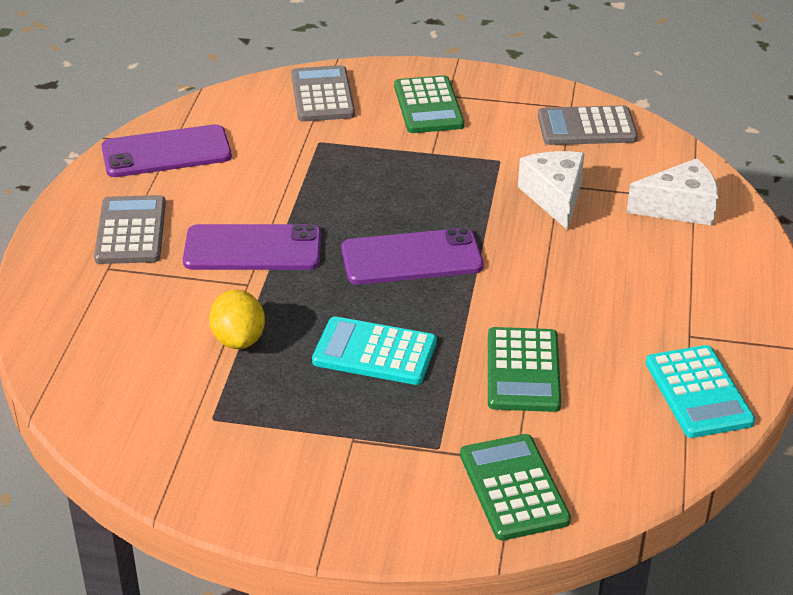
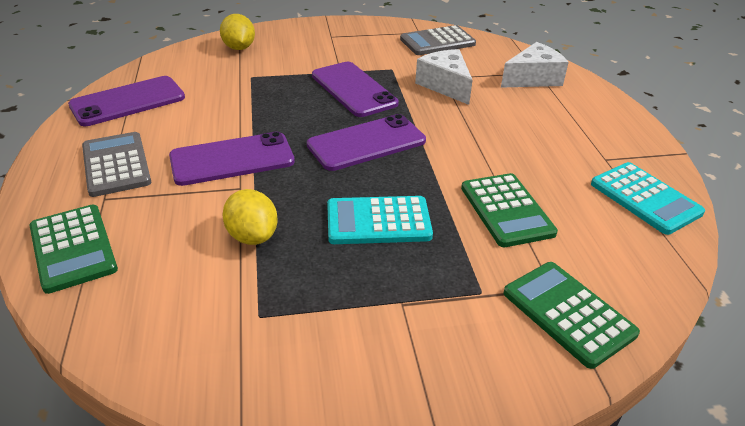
camera: 20 degrees left, 0 degrees up
(322, 95) = (239, 48): grey calculator -> yellow lemon
(428, 106) = (321, 44): green calculator -> green calculator (73, 248)
(434, 182) = (353, 89): none -> purple phone

